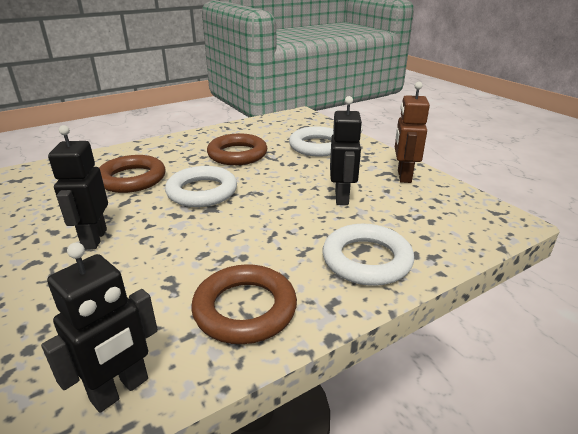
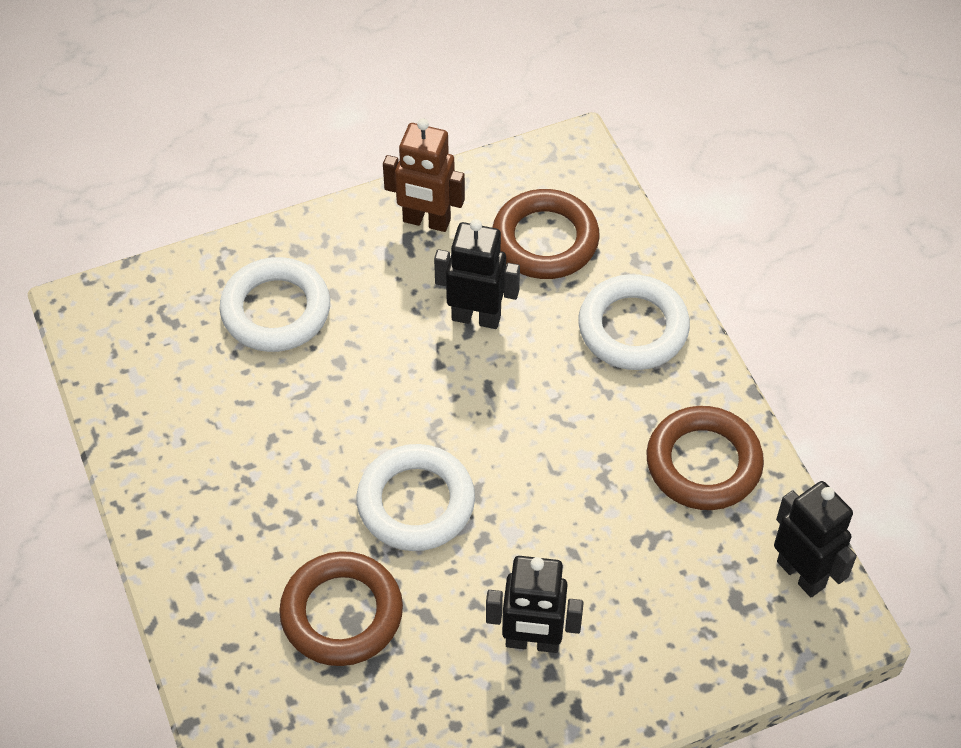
camera: 80 degrees left, 25 degrees up
(237, 154) = (277, 442): brown ring -> brown ring (545, 240)

